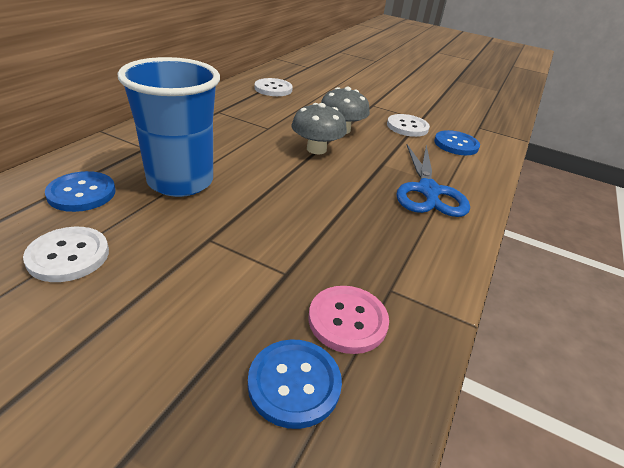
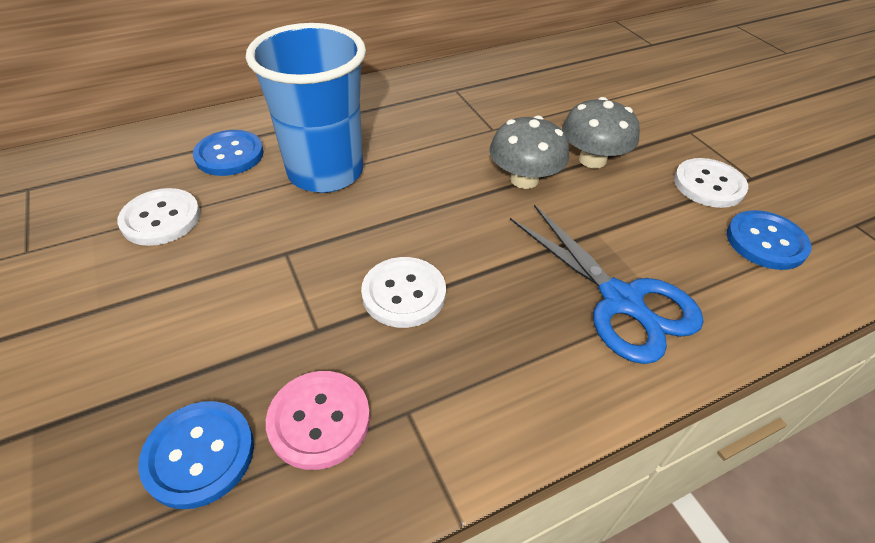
camera: 40 degrees right, 10 degrees up
(273, 89) = (561, 71): white button -> white button (404, 293)
(428, 191) = (621, 301): blue scissors -> blue scissors turned 75 degrees counterclockwise

